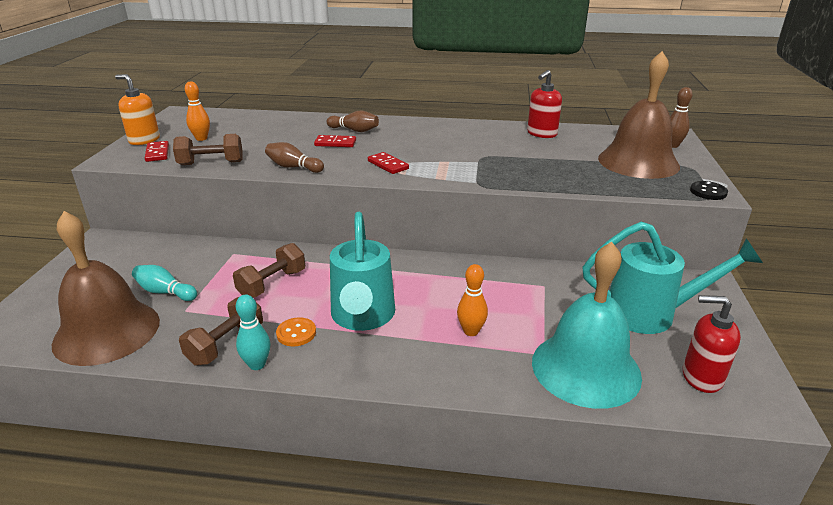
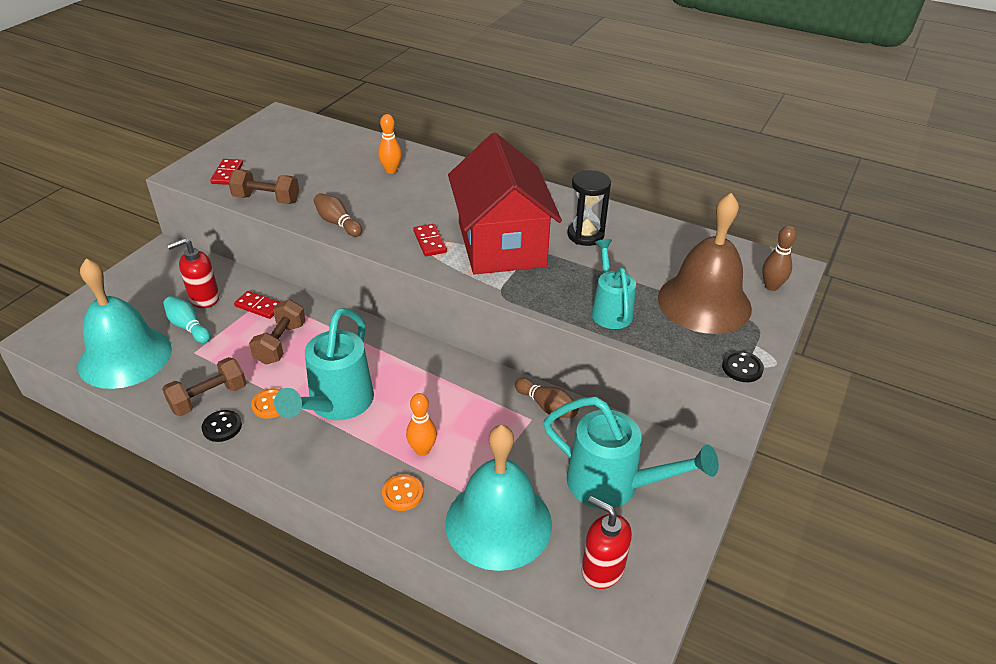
camera: 20 degrees right, 10 degrees up
(107, 331) = (125, 357): brown bell -> turquoise bell
(144, 140) = (225, 151): orange soap dispenser -> none
(201, 138) = (277, 160): orange bowling pin -> orange bowling pin (391, 170)
(257, 364) = (222, 427): turquoise bowling pin -> black button
(272, 284) = (280, 343): brown dumbbell -> brown dumbbell turned 45 degrees counterclockwise
(335, 143) = (400, 197): red domino -> red domino (259, 307)
(354, 130) = (432, 181): brown bowling pin -> brown bowling pin (547, 406)
(450, 157) = (501, 244): none -> red house
(481, 370) = (402, 494): none -> orange button
(510, 141) = (585, 235): none -> black hourglass
(541, 134) = (631, 232): red soap dispenser -> red soap dispenser (204, 298)
(576, 178) = (610, 310): none -> turquoise watering can

